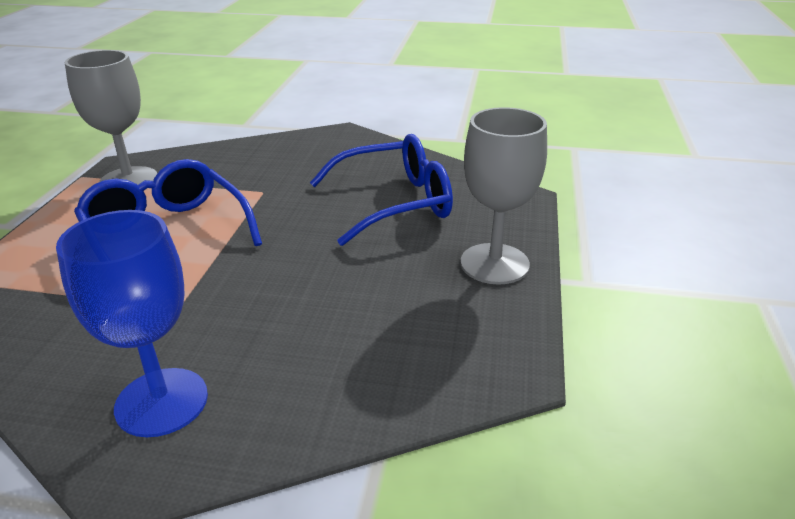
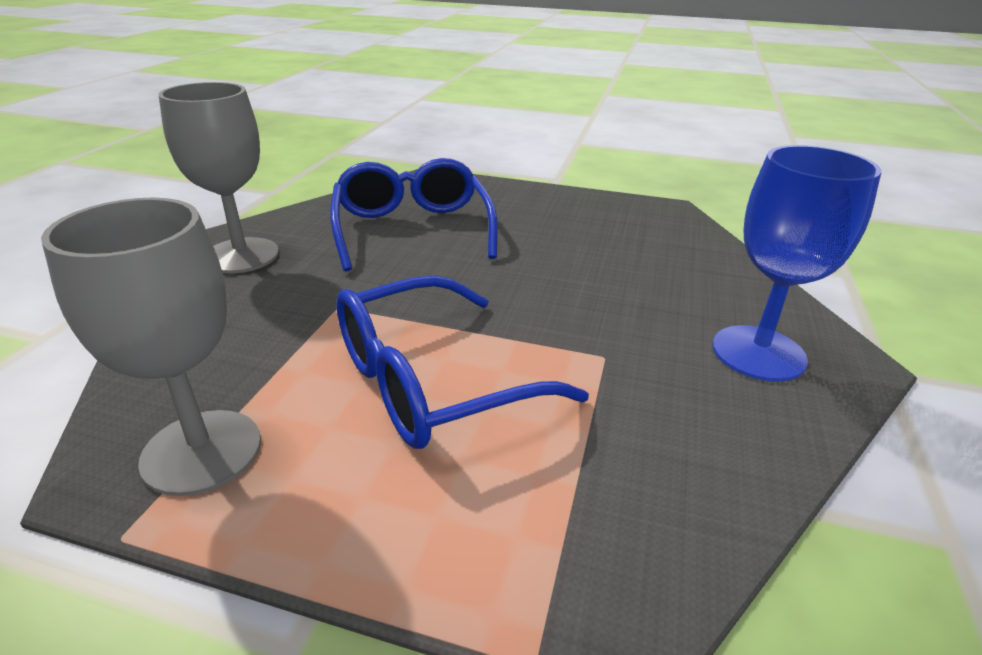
camera: 85 degrees left, 0 degrees up
(494, 264) = (536, 200): grey goblet -> grey goblet (241, 255)

